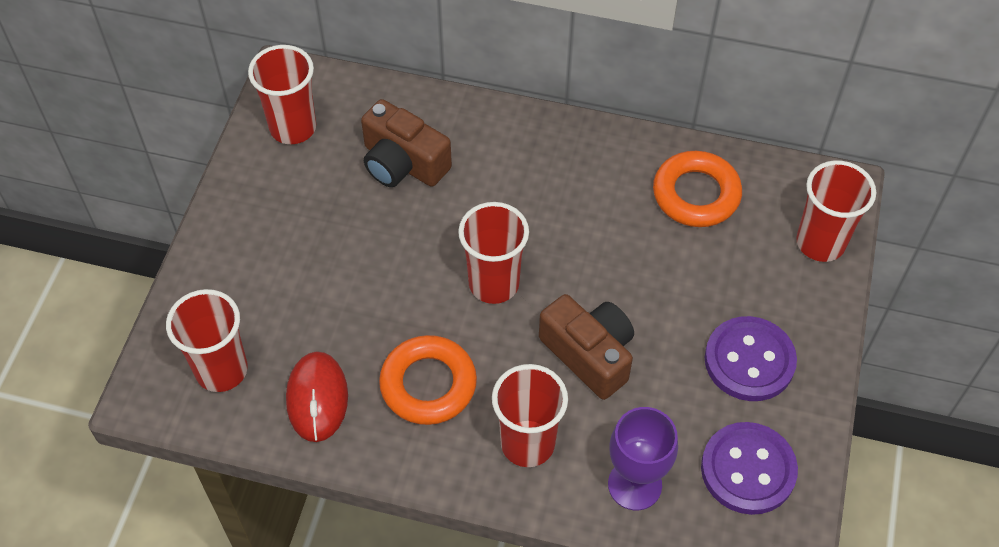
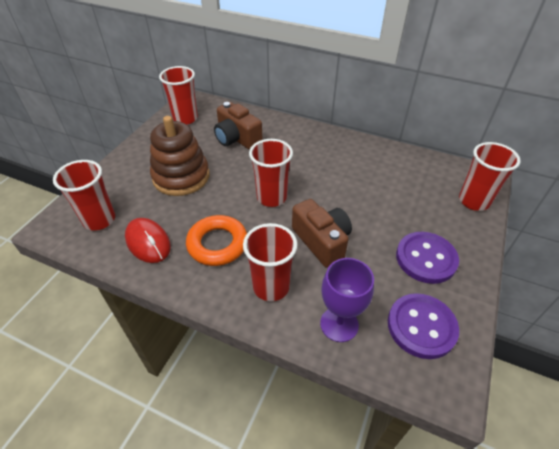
camera: 10 degrees right, 10 degrees down
(317, 398) = (148, 242): red mouse -> red mouse turned 45 degrees counterclockwise
(329, 263) = (181, 177): none -> brown stacking toy
(696, 194) = (398, 169): orange ring -> none

